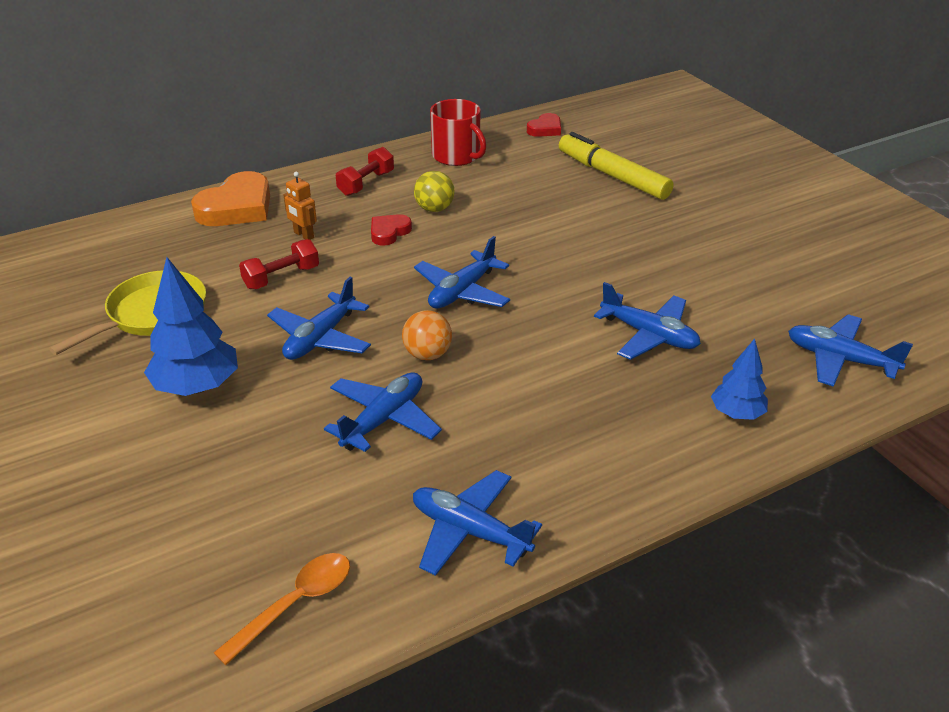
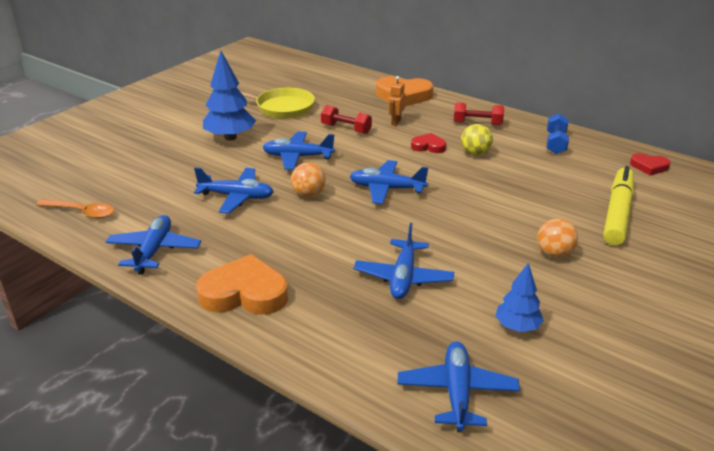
camera: 65 degrees right, 5 degrees down
(457, 156) = (555, 143): red mug -> blue dumbbell
(618, 463) = (244, 293): none -> orange heart
(658, 233) = (554, 254): none -> orange ball
(737, 413) = (335, 340): blue tree -> blue tree (517, 327)

